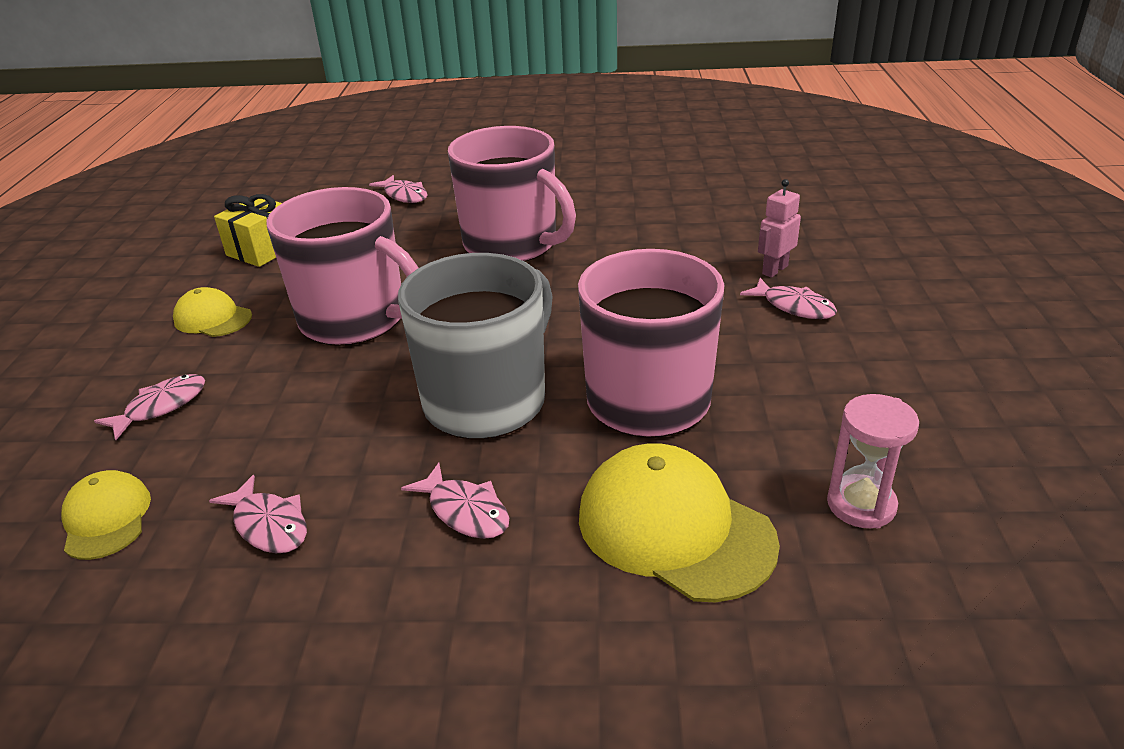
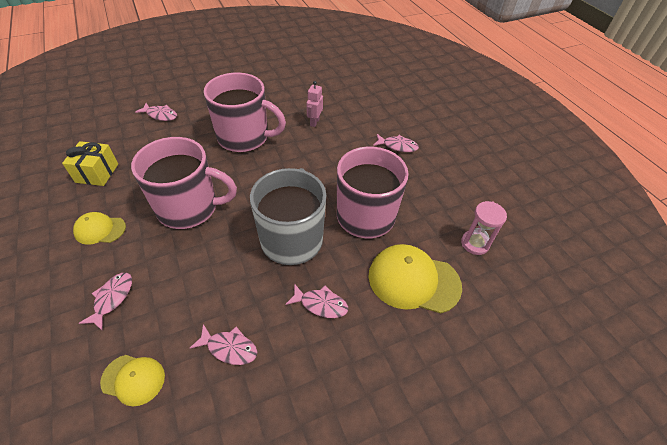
camera: 30 degrees left, 15 degrees up
(106, 518) = (133, 379): yellow cap -> yellow cap turned 150 degrees clockwise
(774, 270) = (378, 126): pink robot -> pink robot (314, 122)

